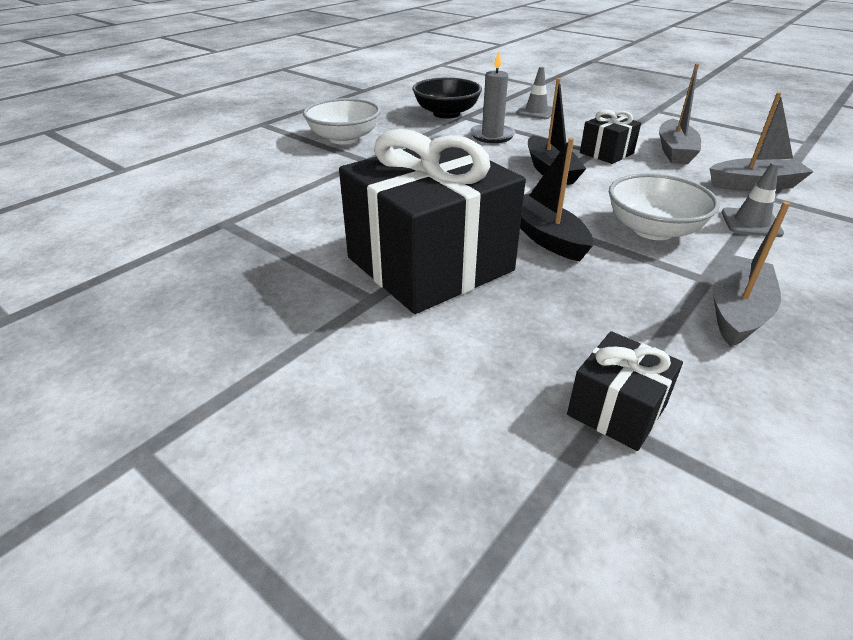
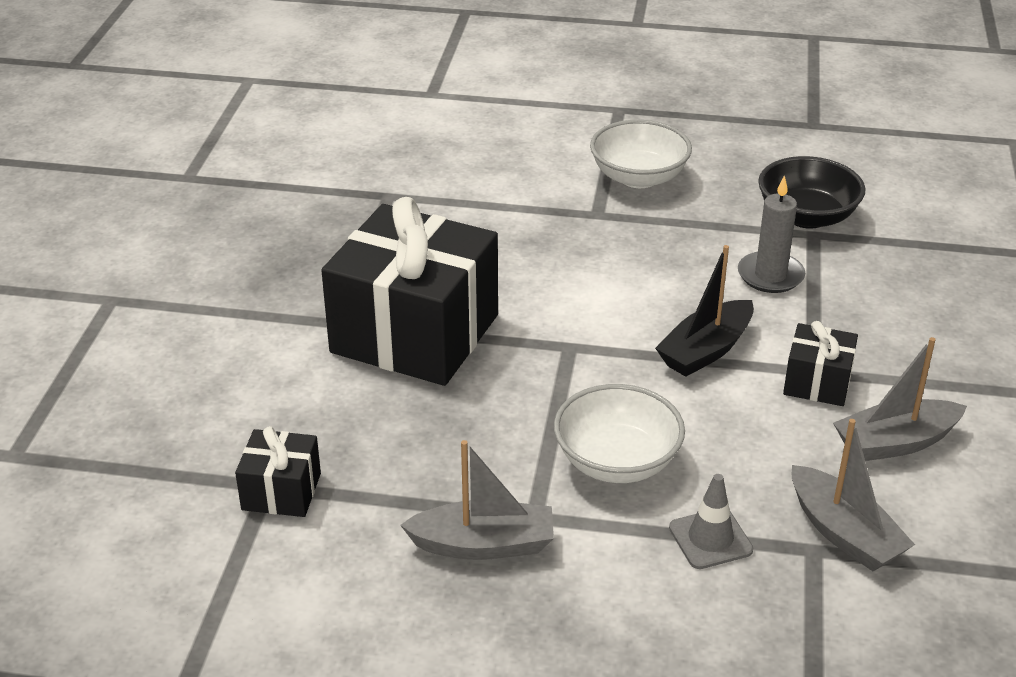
camera: 60 degrees right, 0 degrees up
(536, 112) = (907, 286): grey traffic cone -> none
(545, 237) = (529, 389): black boat -> none

